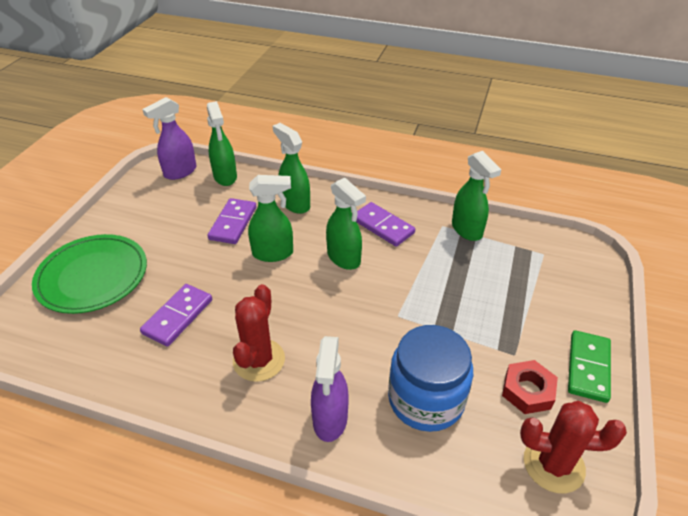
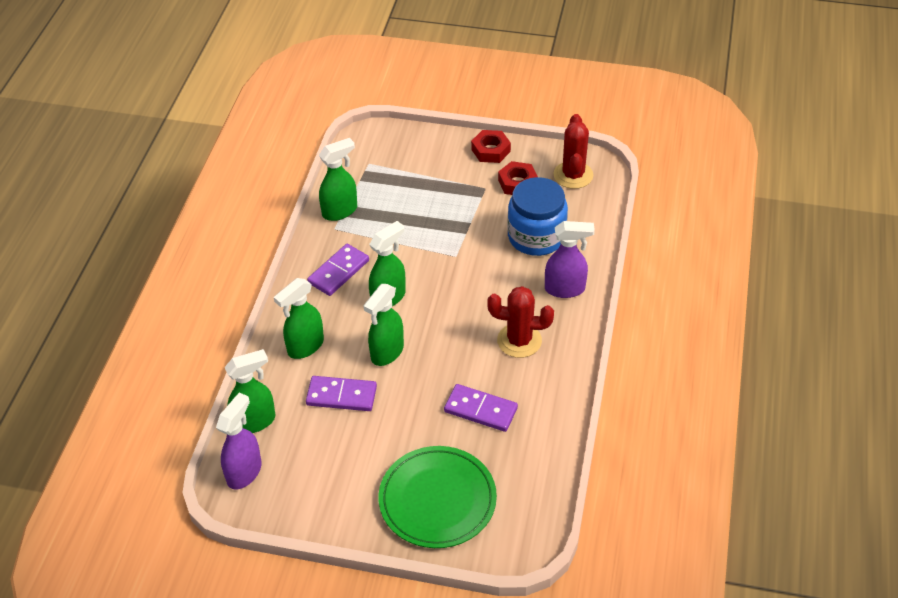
camera: 95 degrees left, 5 degrees up
(180, 172) = (244, 472): purple spray bottle -> purple spray bottle turned 105 degrees counterclockwise
(273, 253) = (387, 352): green spray bottle -> green spray bottle turned 135 degrees counterclockwise
(588, 368) = (490, 150): green domino -> red nut

